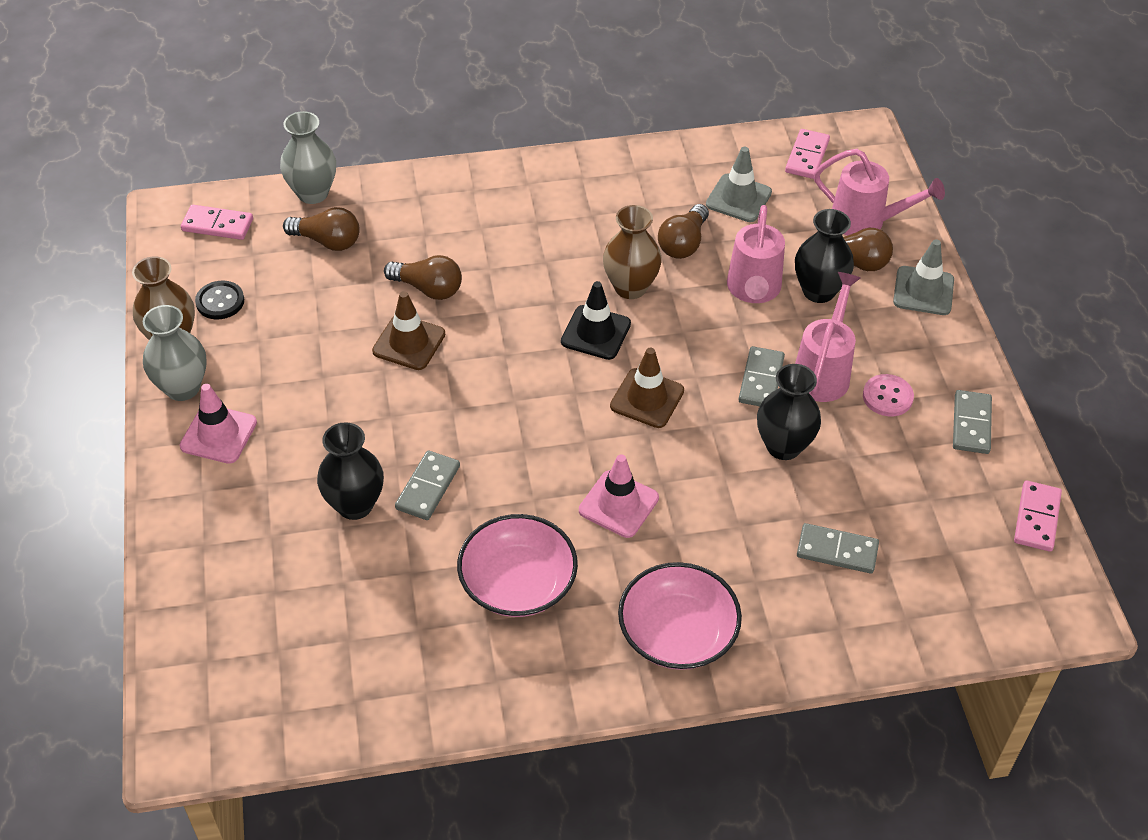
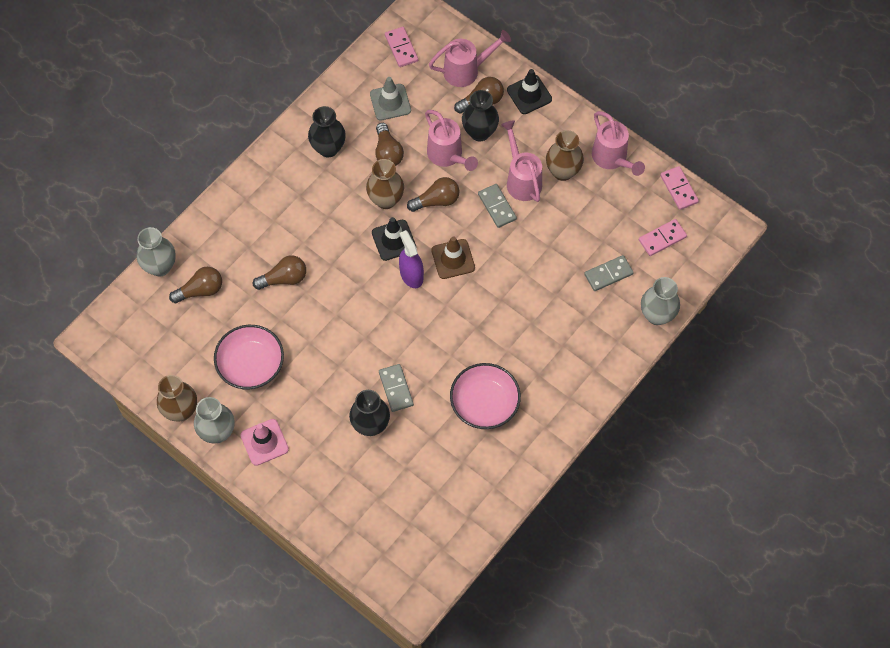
camera: 40 degrees left, 15 degrees up
(217, 225) = (129, 326): pink domino -> pink domino (662, 238)
(220, 301) = (182, 370): black button -> none
(409, 343) = (306, 317): brown traffic cone -> none
(578, 381) = (411, 275): none -> purple spray bottle
(618, 504) = (492, 327): pink traffic cone -> none
(677, 633) = (576, 371): pink bowl -> pink bowl (251, 364)
(691, 326) = (436, 201): none -> brown light bulb
(783, 446) = (539, 236): black vase -> black vase (328, 148)
(859, 647) = (657, 315): none -> grey vase
(887, 397) = (563, 171): pink button -> brown vase
(923, 291) = (529, 94): grey traffic cone -> black traffic cone
(971, 424) = (612, 158): grey domino -> pink watering can

